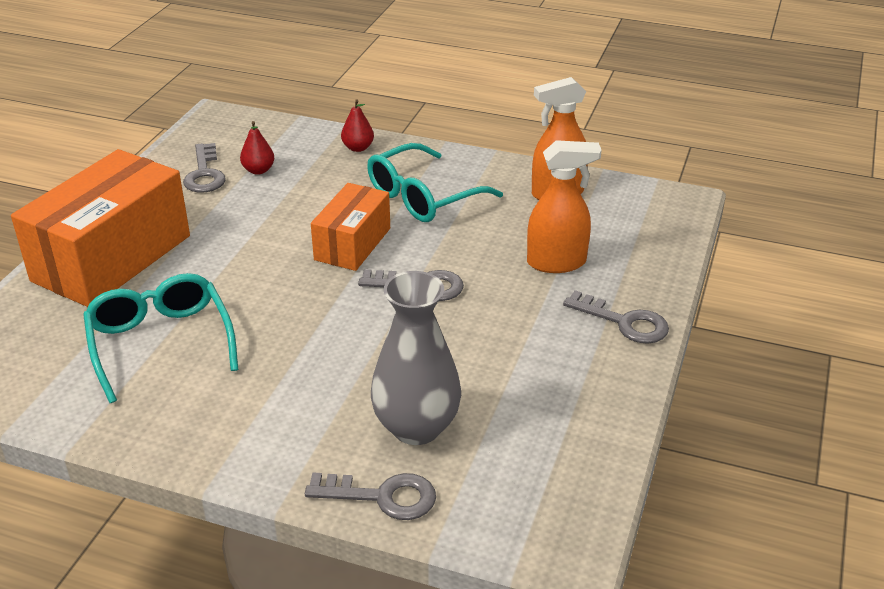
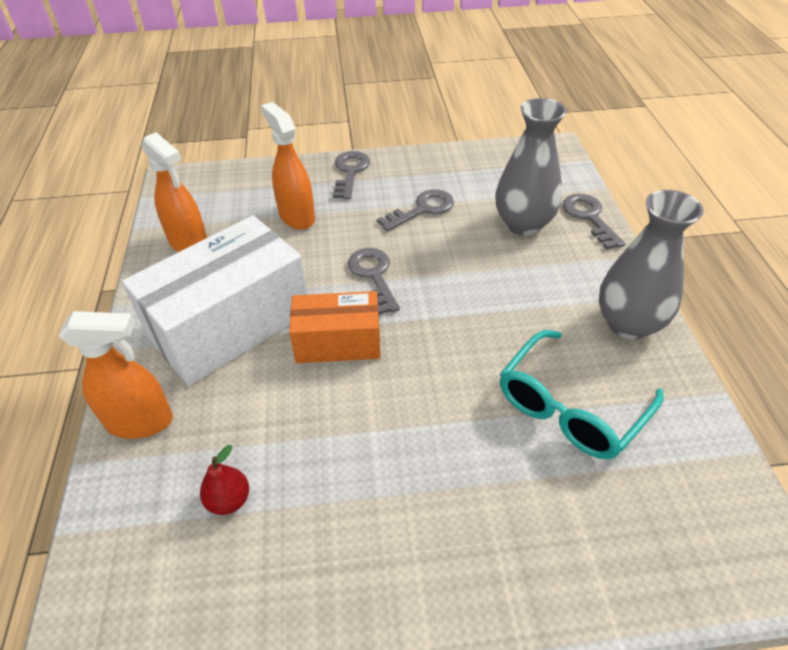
camera: 115 degrees left, 10 degrees up
(112, 258) = (489, 545): orange box -> none
(200, 431) = (628, 324): none -> grey vase
(204, 174) = (261, 561): grey key -> grey key (422, 209)
(358, 148) = (140, 422): red pear -> orange spray bottle
(423, 197) = (230, 325): turquoise glasses -> white box

